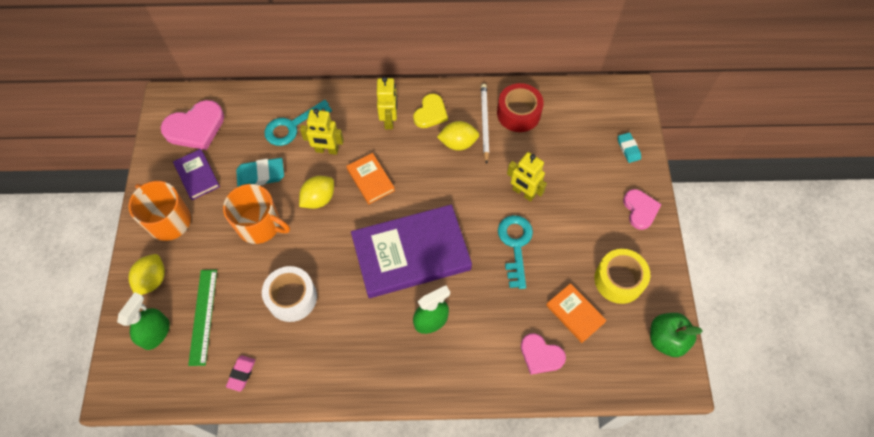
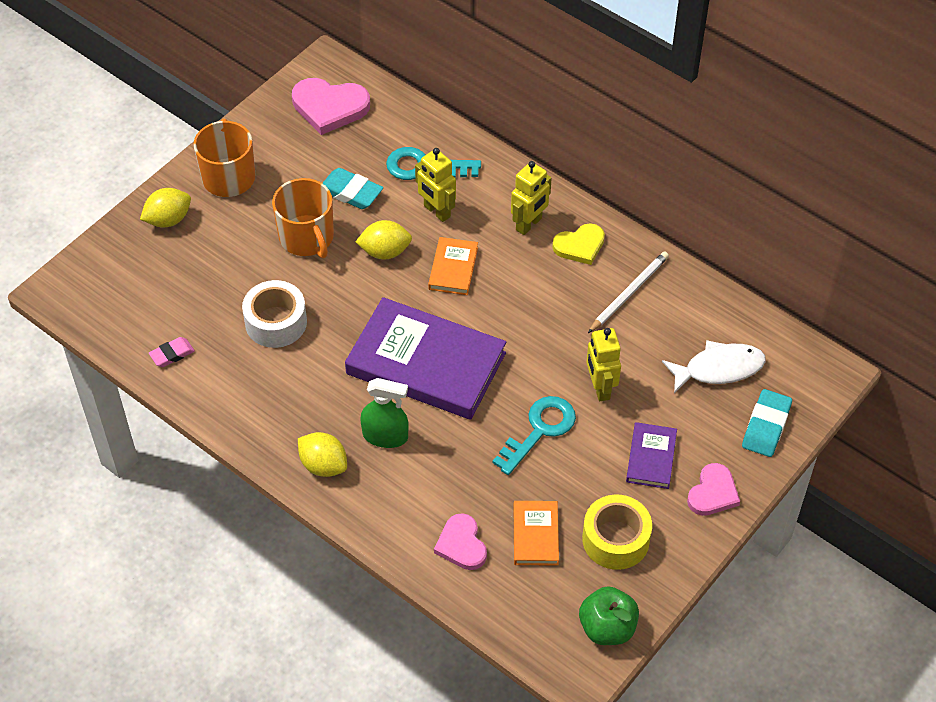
camera: 40 degrees right, 10 degrees down
(156, 333) = (131, 267): green spray bottle -> none
(197, 176) = (291, 153): purple book -> purple book (651, 458)
(203, 316) = (183, 282): green ruler -> none
(458, 143) = (579, 294): yellow lemon -> yellow lemon (323, 465)
(518, 113) = (677, 309): red tape -> none
(573, 133) = (718, 369): none -> white fish
(628, 149) = (766, 426): turquoise eraser -> turquoise eraser, size x1.57

